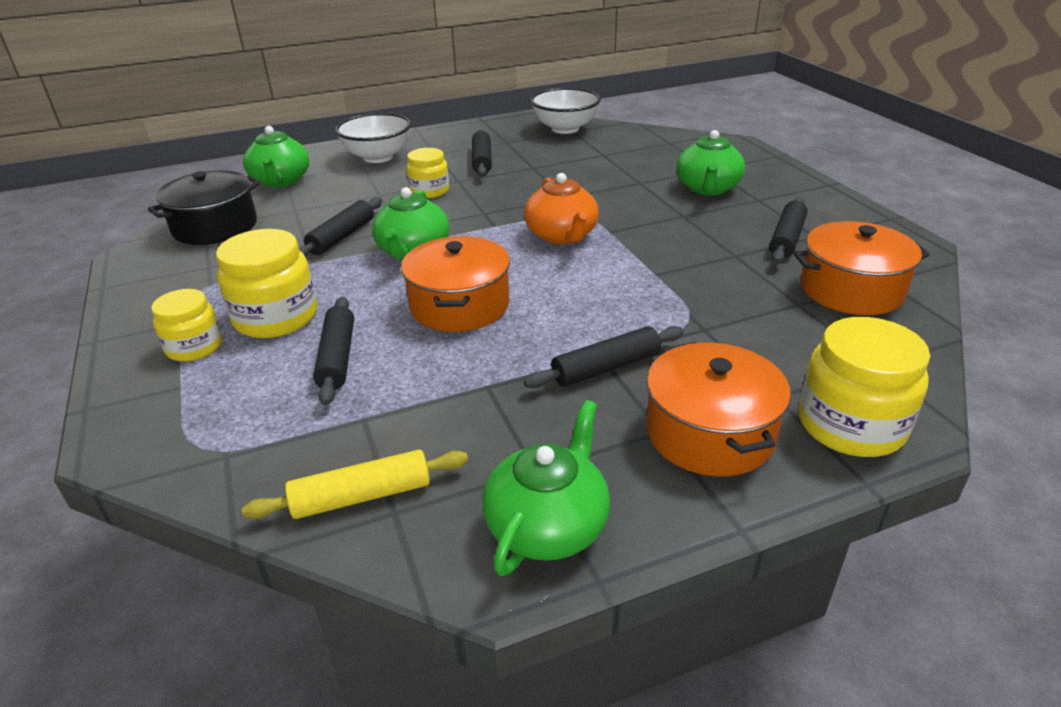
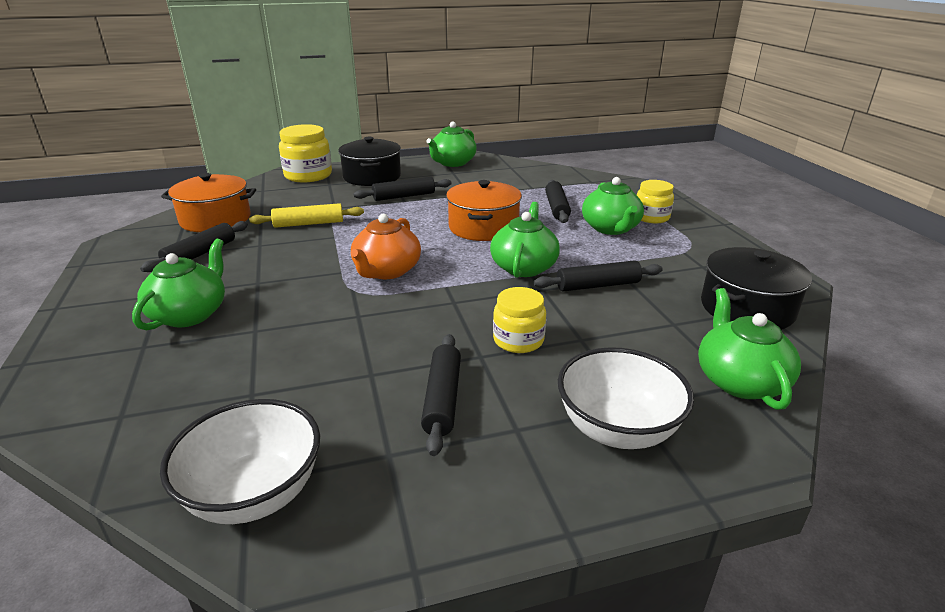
camera: 175 degrees left, 5 degrees down
(276, 317) = (611, 228): yellow jar -> green teapot
(342, 237) = (598, 285): black rolling pin -> black rolling pin turned 45 degrees clockwise
(362, 496) = (525, 171): yellow rolling pin -> yellow rolling pin (309, 224)
(562, 235) = (386, 271): orange teapot -> orange teapot turned 150 degrees counterclockwise
(709, 433) = (372, 177): orange pot -> black pot

